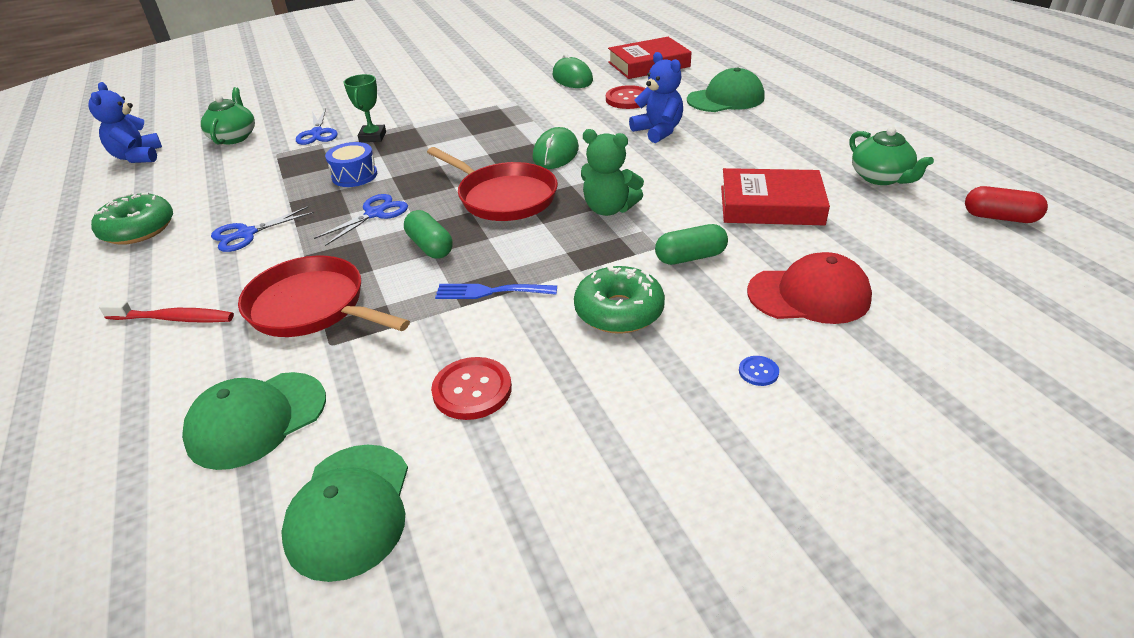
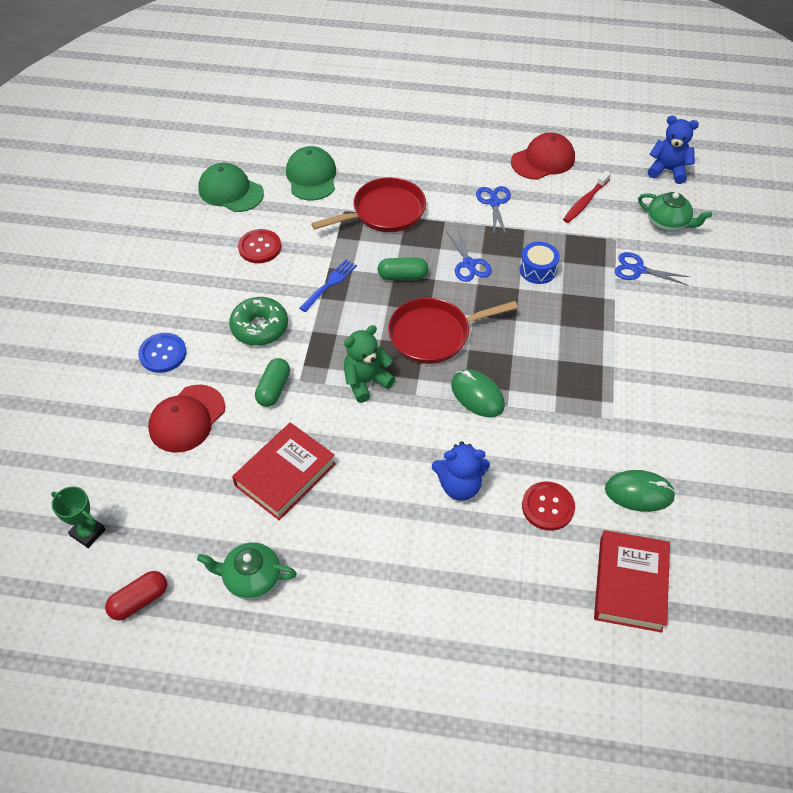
camera: 120 degrees right, 15 degrees up
(138, 229) = (543, 160): green donut -> red cap
(173, 319) = (422, 162): red toothbrush -> red toothbrush (585, 202)
(373, 137) = (603, 299): green trophy -> green trophy (88, 532)
(725, 99) = (484, 587): green cap -> none
(758, 372) = (163, 354): blue button -> blue button, size x2.02

